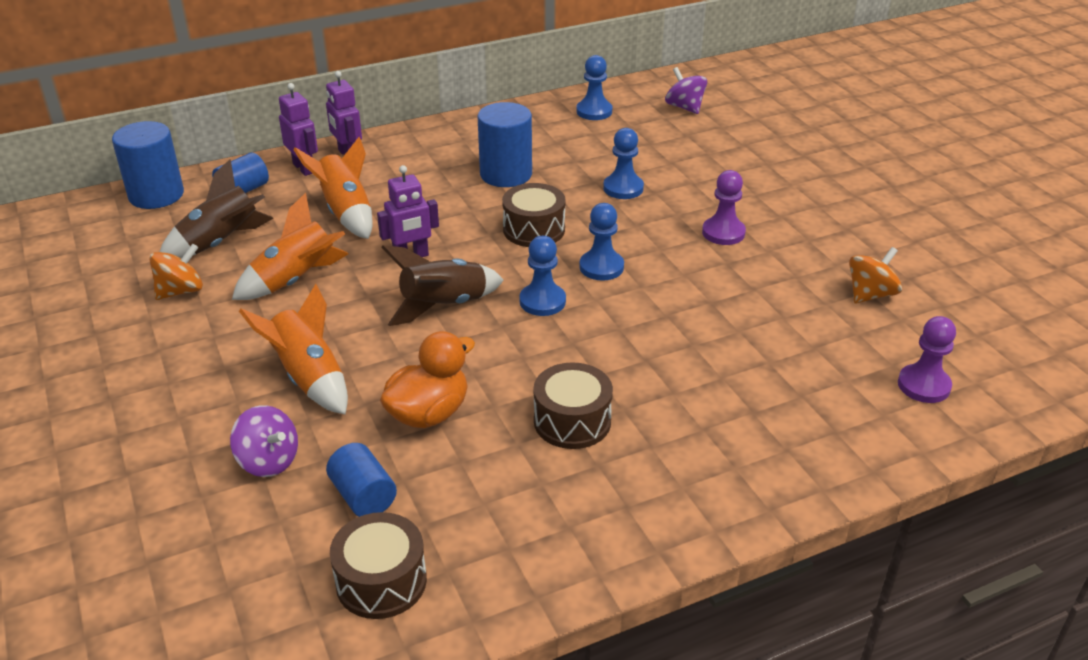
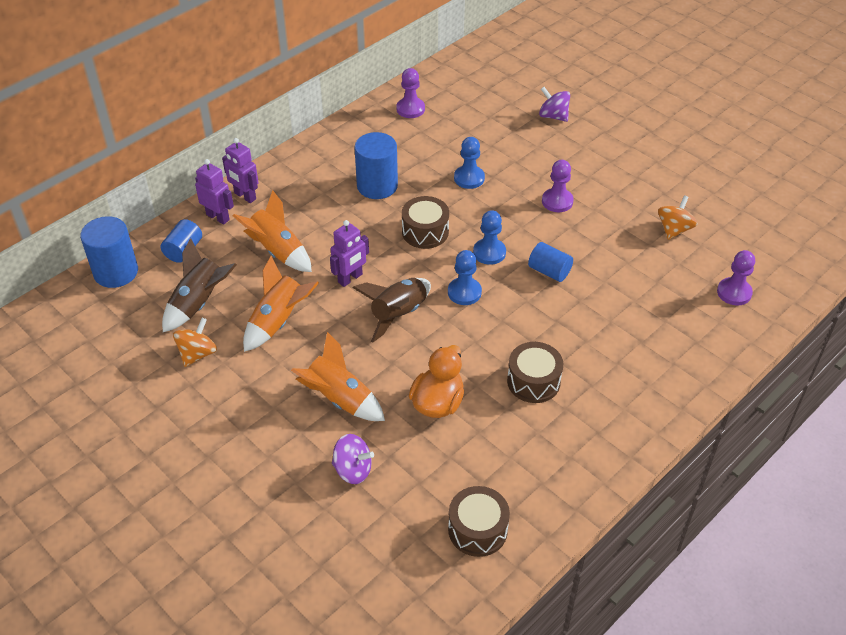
camera: 20 degrees left, 10 degrees up
(363, 496) = (431, 476): blue cylinder -> blue cylinder (549, 271)
(594, 111) = (410, 109): blue pawn -> purple pawn
(684, 107) = (475, 90): purple spinning top -> purple spinning top (553, 116)

